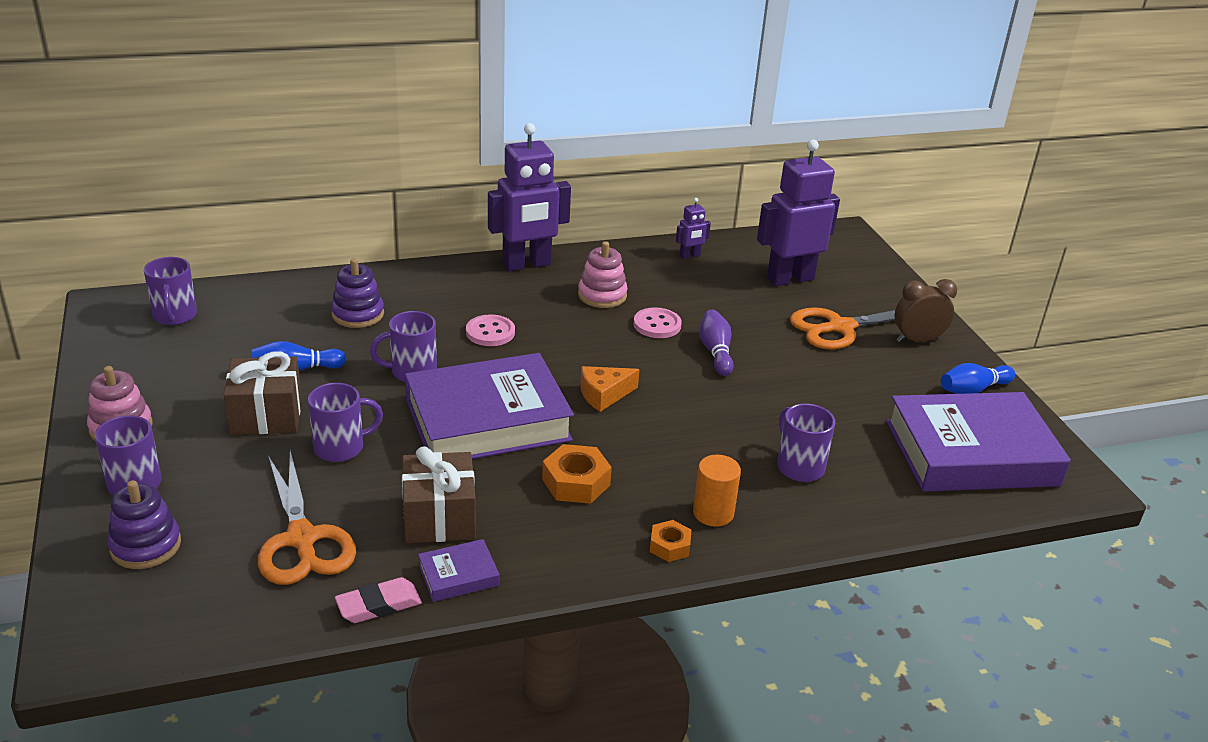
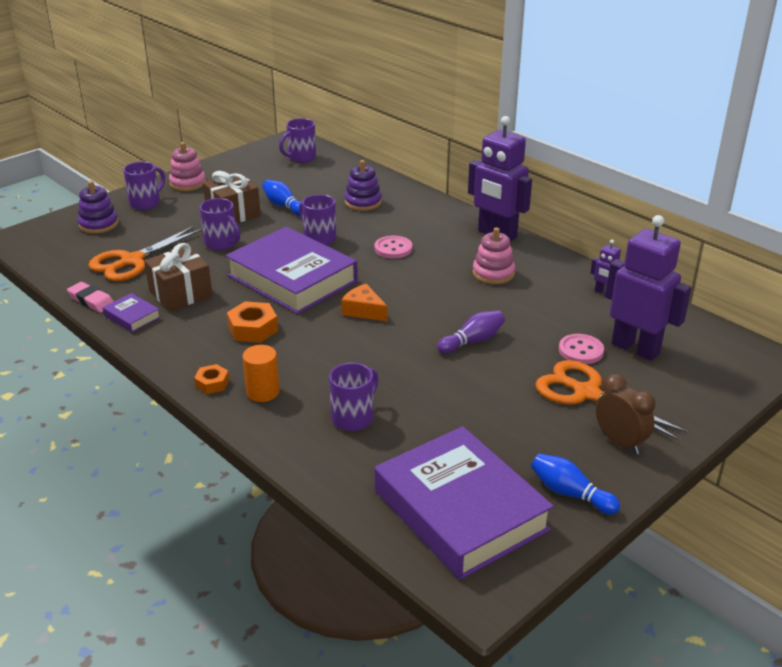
camera: 65 degrees right, 0 degrees up
(657, 325) = (480, 306): pink button -> pink button (581, 351)

